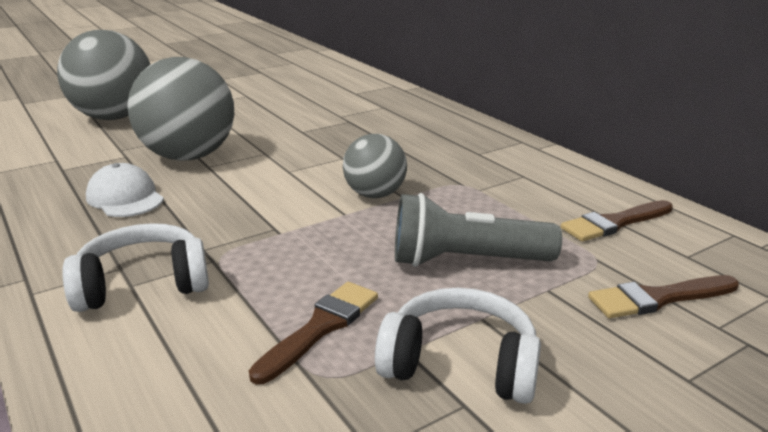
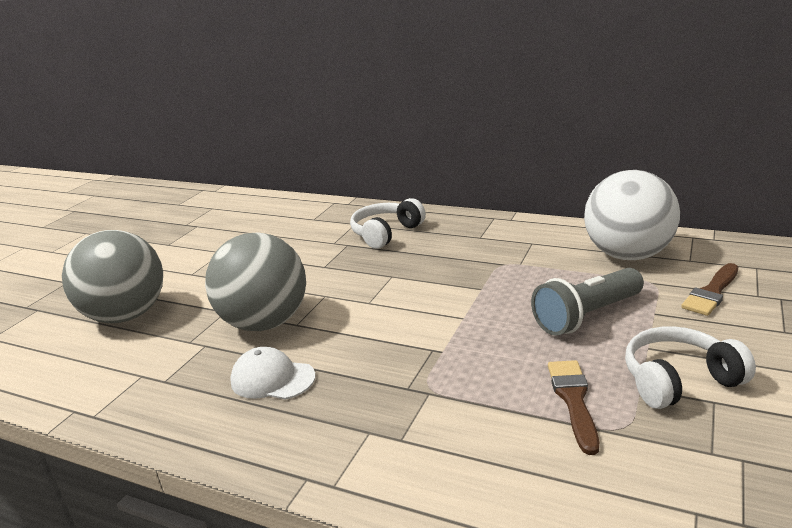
camera: 30 degrees left, 0 degrees up
(143, 284) = (409, 434): white headphones -> white headphones (386, 233)
(375, 195) = (460, 295): grey ball -> none
(614, 223) = (627, 255): brown brush -> white ball

